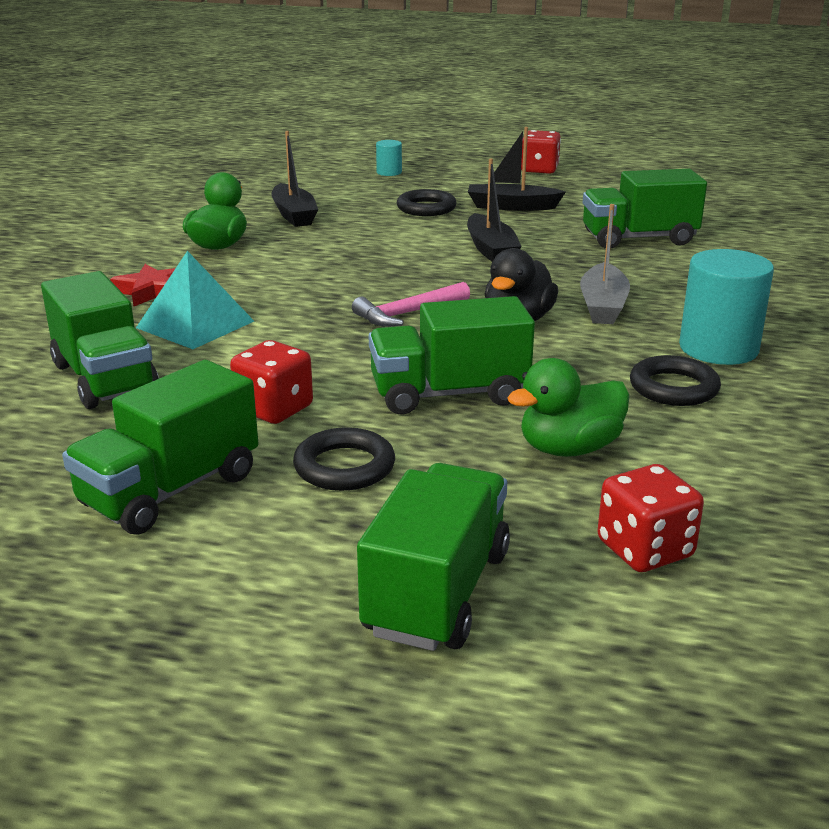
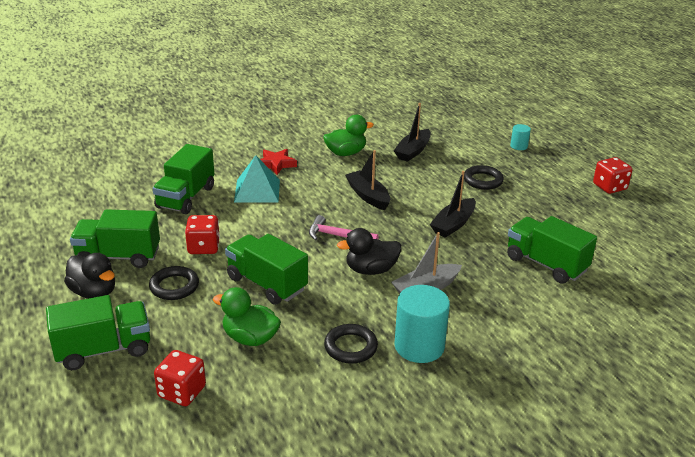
camera: 50 degrees right, 5 degrees up
(242, 549) = (94, 292): none -> black duck
(511, 206) = (529, 204): black boat -> black boat (368, 196)

